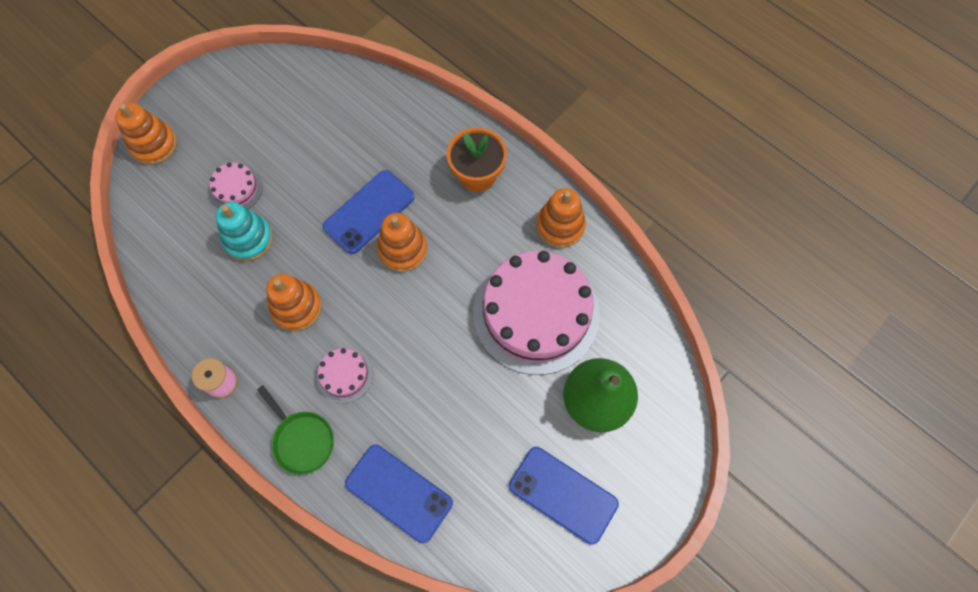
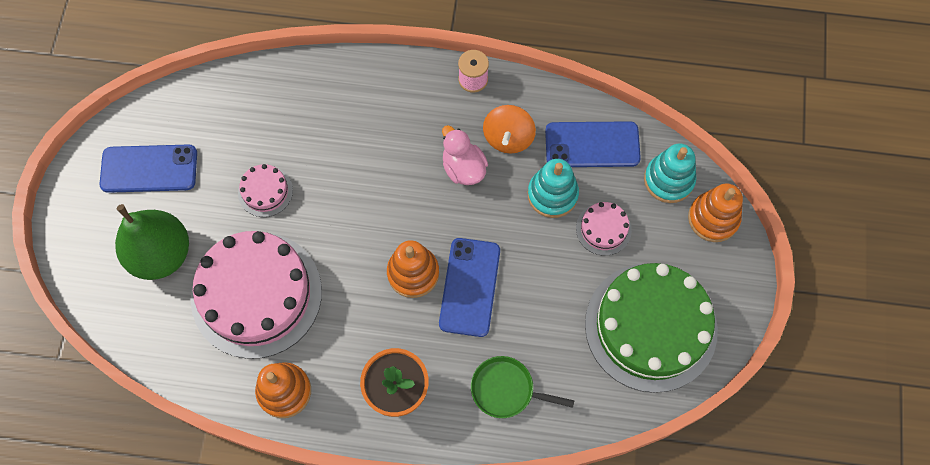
camera: 145 degrees right, 0 degrees up
(155, 192) = (668, 180): none -> turquoise stacking toy
(240, 308) = (508, 138): none -> orange spinning top
(268, 105) = (650, 326): none -> green cake
(296, 307) = (463, 168): orange stacking toy -> pink duck
(302, 440) = (378, 81): green pan -> green pan (506, 390)
(344, 375) = (382, 144): pink cake -> pink cake (265, 191)
(398, 493) = (277, 93): blue phone -> blue phone (592, 145)

